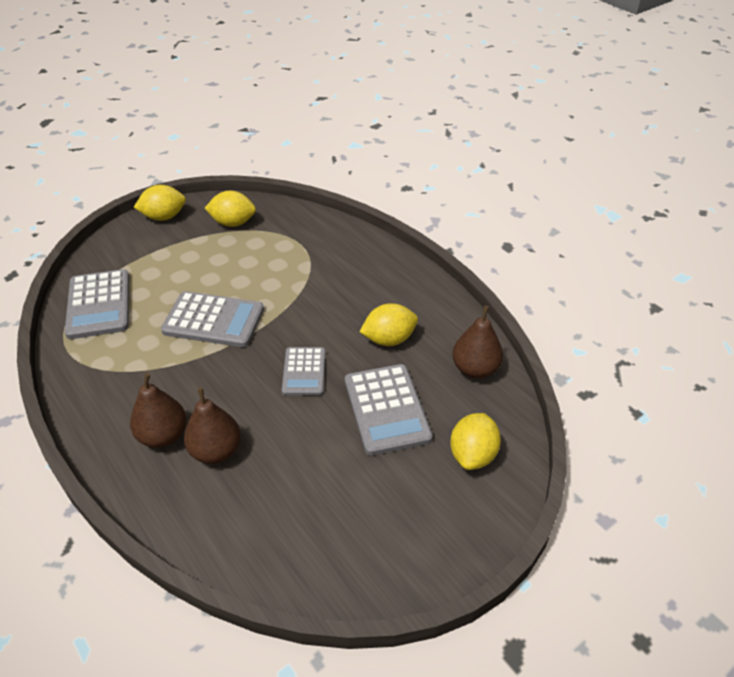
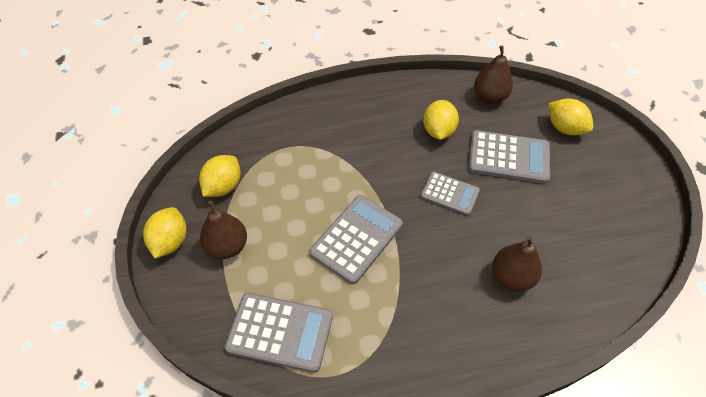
camera: 65 degrees left, 10 degrees up
(163, 435) = (482, 312): brown pear -> brown pear (227, 246)

